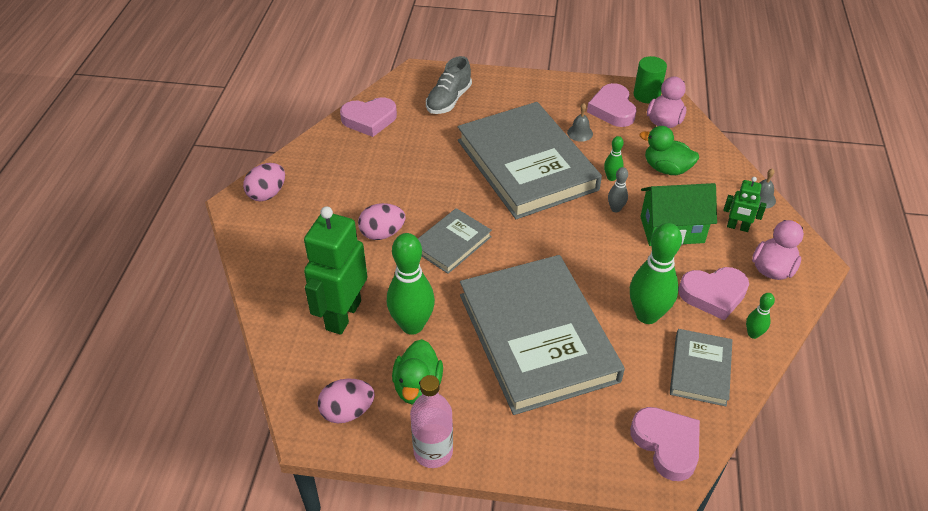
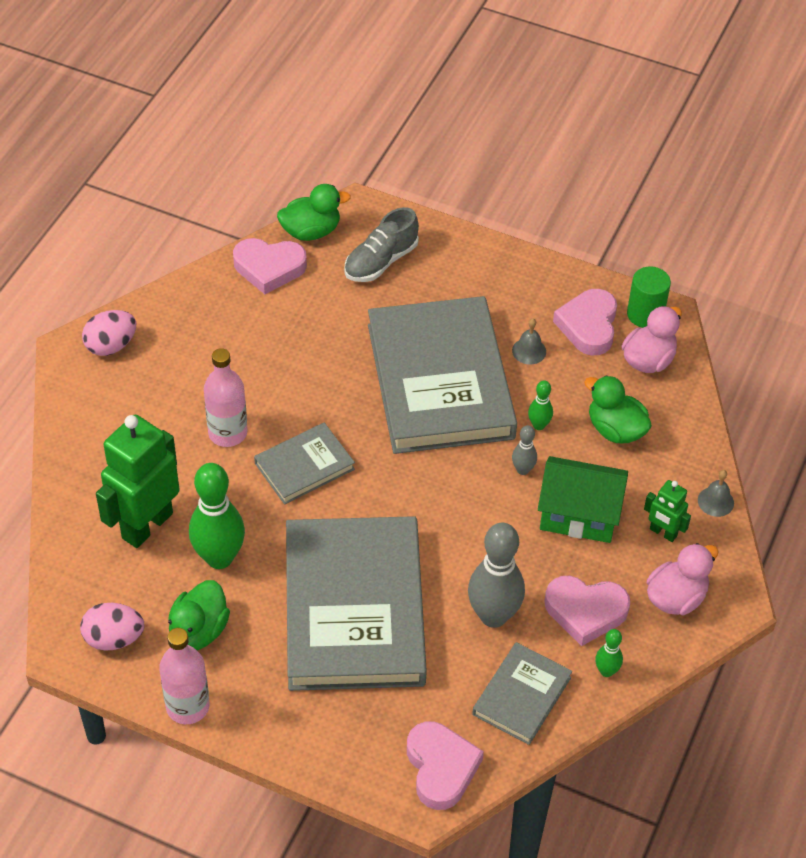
camera: 15 degrees right, 5 degrees up
(382, 233) = (227, 433): pink egg -> pink bottle
(390, 92) = (311, 231): none -> green duck
(647, 315) = (493, 616): green bowling pin -> grey bowling pin

